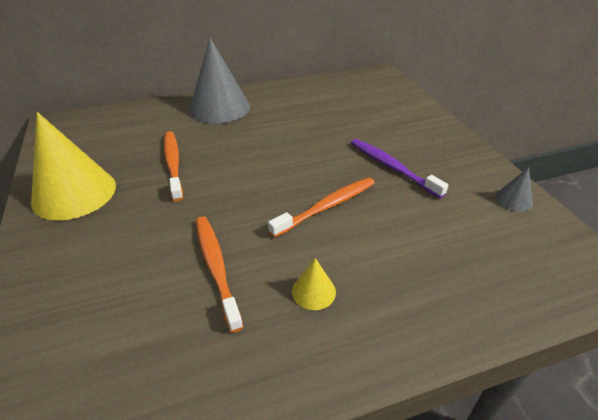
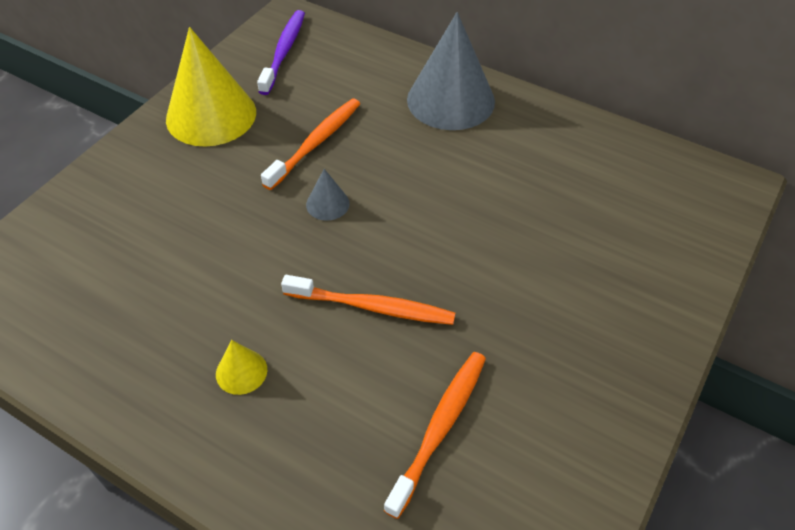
camera: 50 degrees right, 10 degrees up
(216, 268) = (209, 280): orange toothbrush -> orange toothbrush (439, 429)
(392, 167) = (508, 325): purple toothbrush -> purple toothbrush (284, 52)
(514, 200) = (576, 488): grey cone -> grey cone (327, 204)

